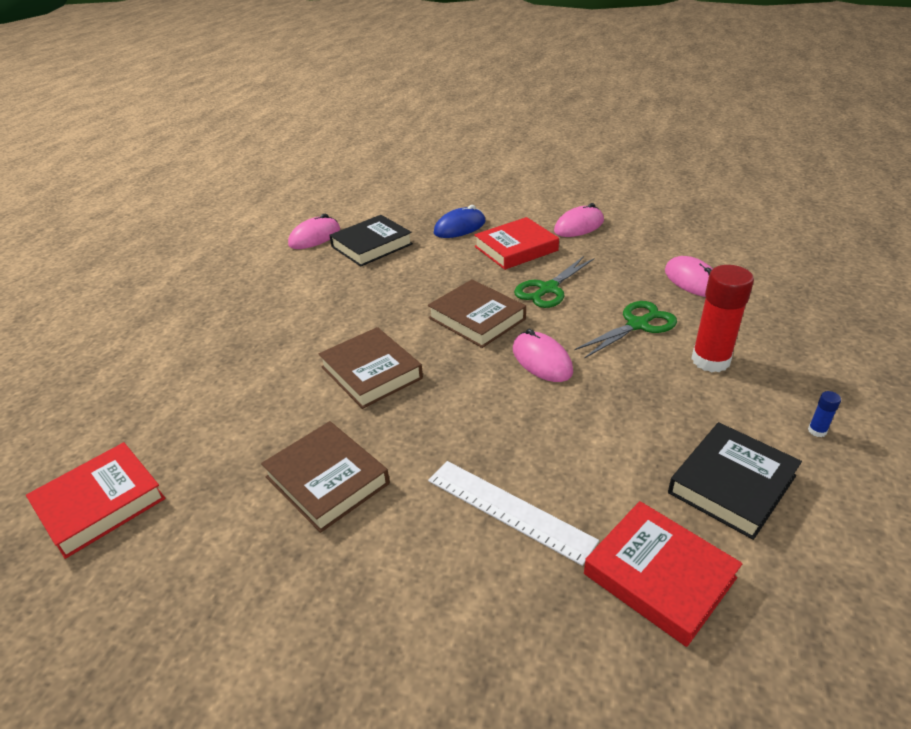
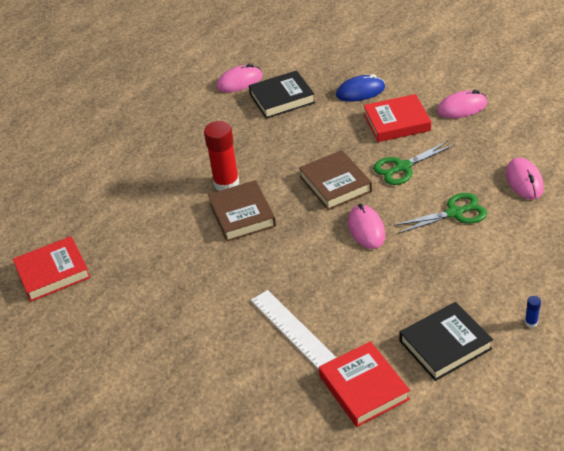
camera: 20 degrees right, 5 degrees up
(327, 480) = (189, 286): brown book -> none
(710, 360) = (491, 254): red glue stick -> red glue stick (226, 183)

